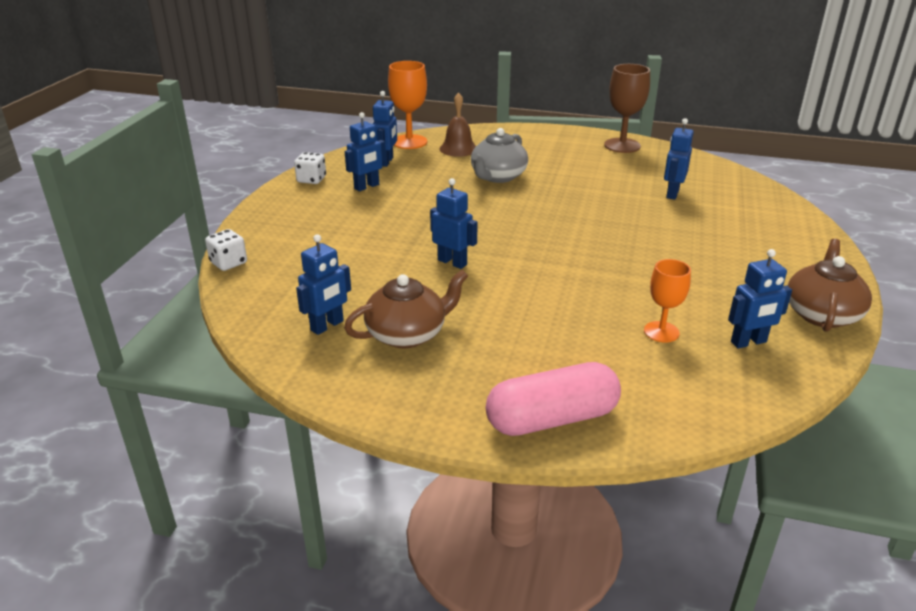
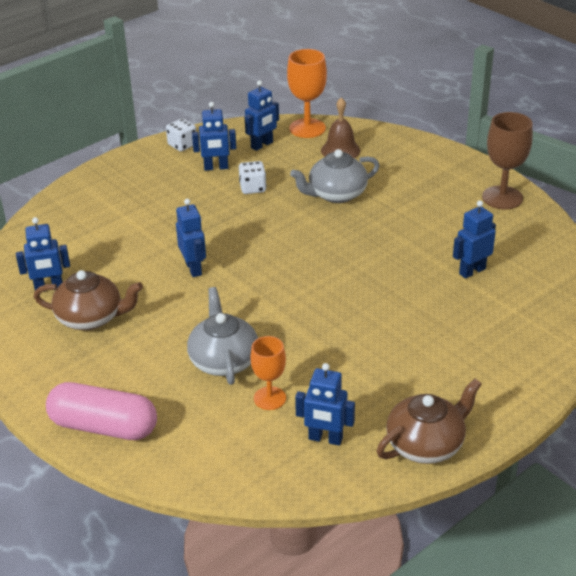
camera: 35 degrees right, 5 degrees up
(228, 263) = (43, 207): white dice -> white dice (252, 188)
(581, 319) = (223, 360): none -> grey teapot

